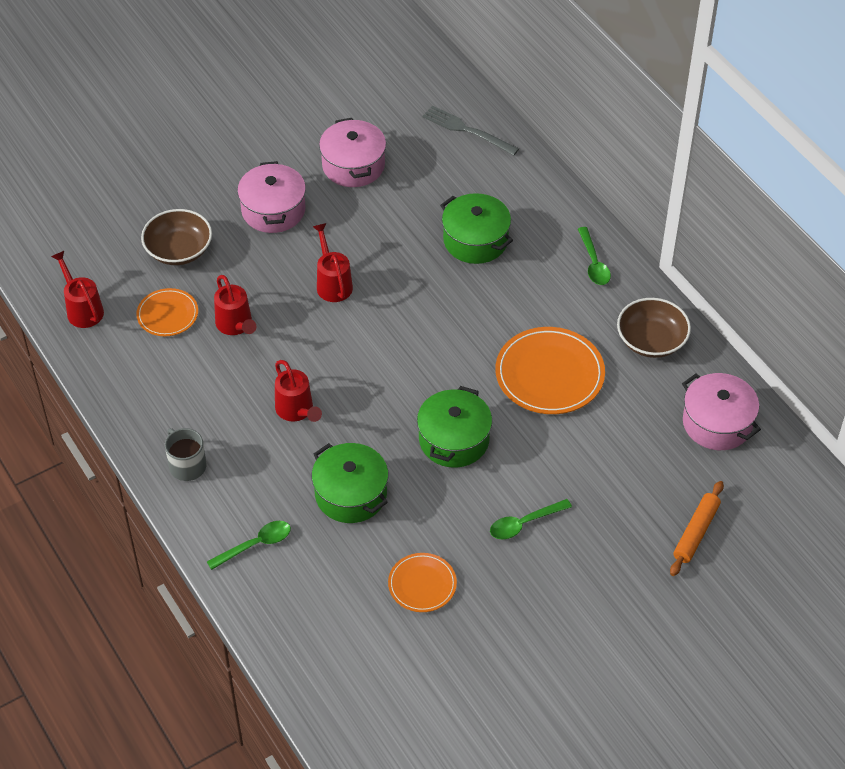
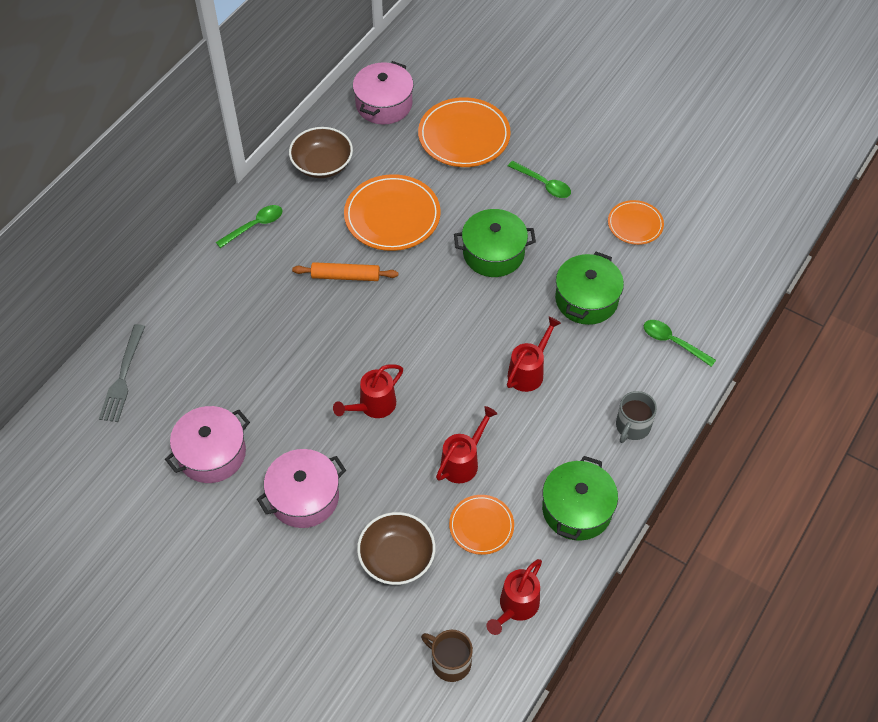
camera: 115 degrees left, 5 degrees up
(70, 251) = (450, 662): none -> brown mug
(475, 240) = (267, 317): green pot -> green pot (577, 509)
(633, 478) = (464, 136): none -> orange plate
(696, 532) = (490, 89): orange rolling pin -> orange rolling pin (345, 276)

